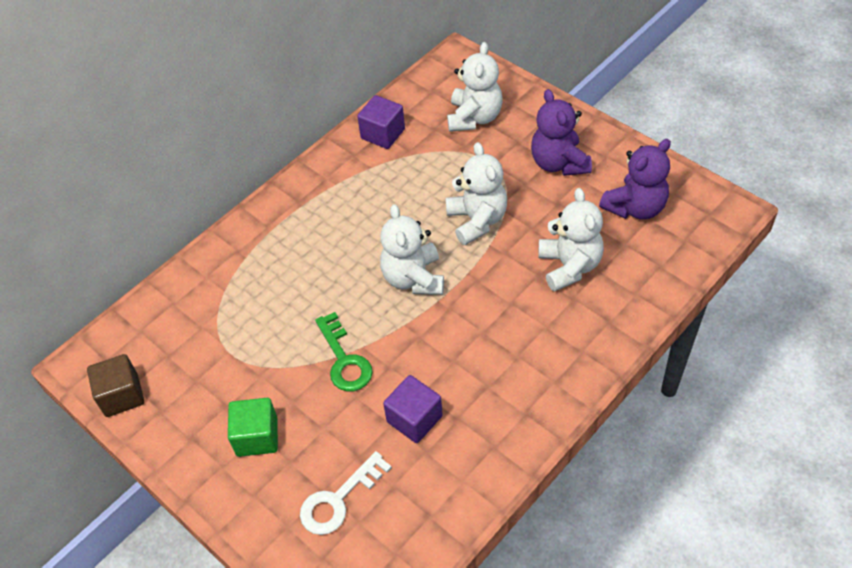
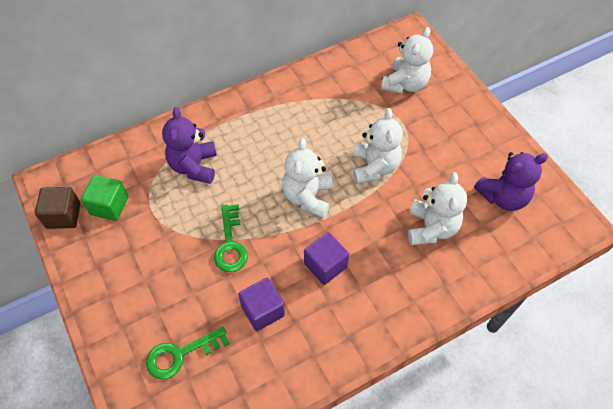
camera: 15 degrees right, 5 degrees up
(257, 436) = (143, 282): green cube -> green cube (109, 206)
(338, 500) = (180, 354): white key -> green key
(383, 134) = (331, 75): purple cube -> purple cube (325, 265)
(559, 163) = (456, 141): purple teddy bear -> purple teddy bear (194, 166)

